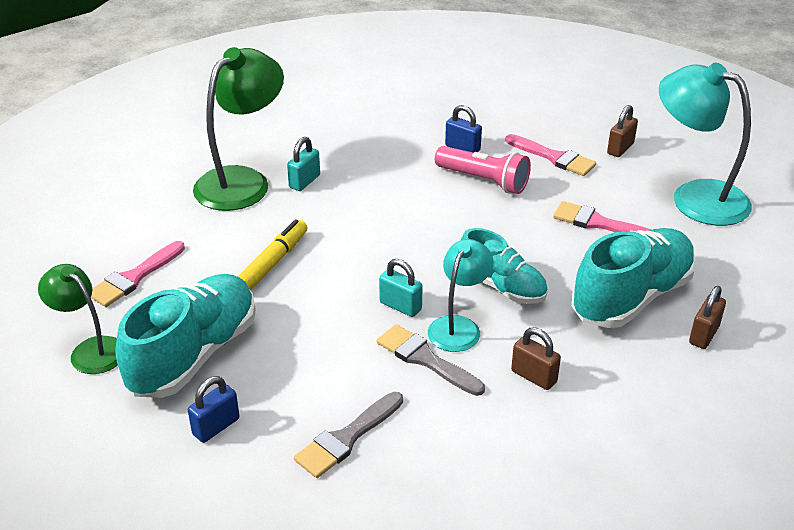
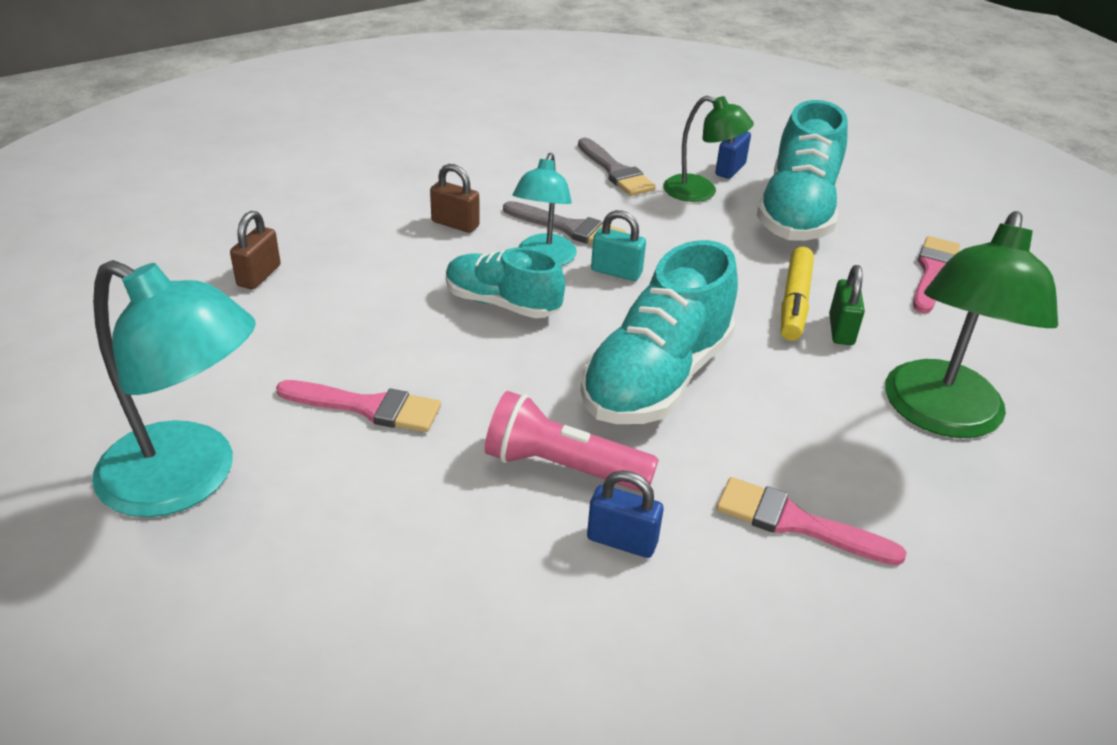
camera: 165 degrees right, 0 degrees up
(90, 350) = (896, 208): green lamp -> green lamp (700, 192)
(255, 239) = (841, 330): none -> green padlock
(304, 181) = (848, 427): turquoise padlock -> none
(347, 438) = (615, 171): grey brush -> grey brush turned 120 degrees clockwise
(553, 157) = (442, 541): pink brush -> pink brush (796, 522)
(620, 148) = (304, 586): brown padlock -> none
(631, 297) = (337, 308): turquoise shoe -> turquoise shoe (656, 379)

